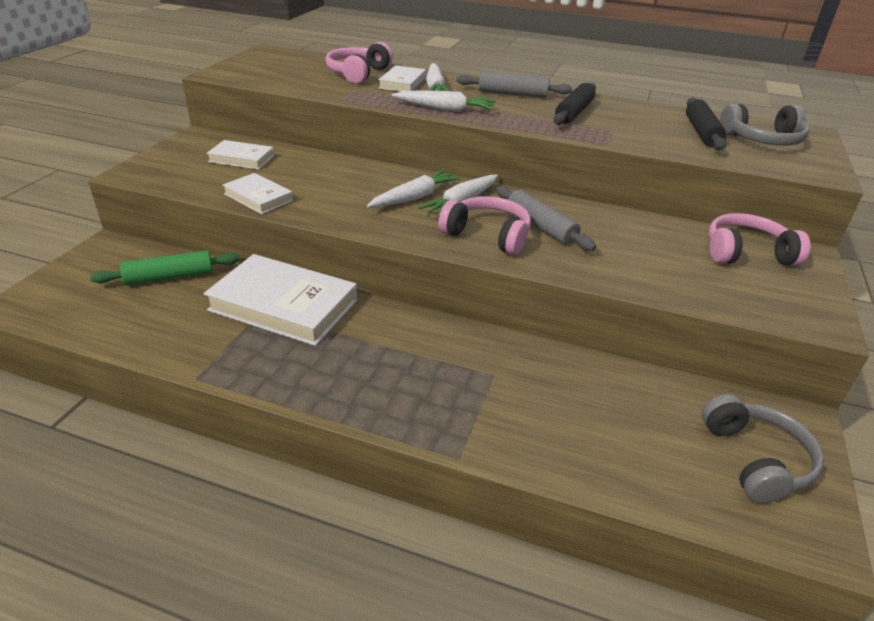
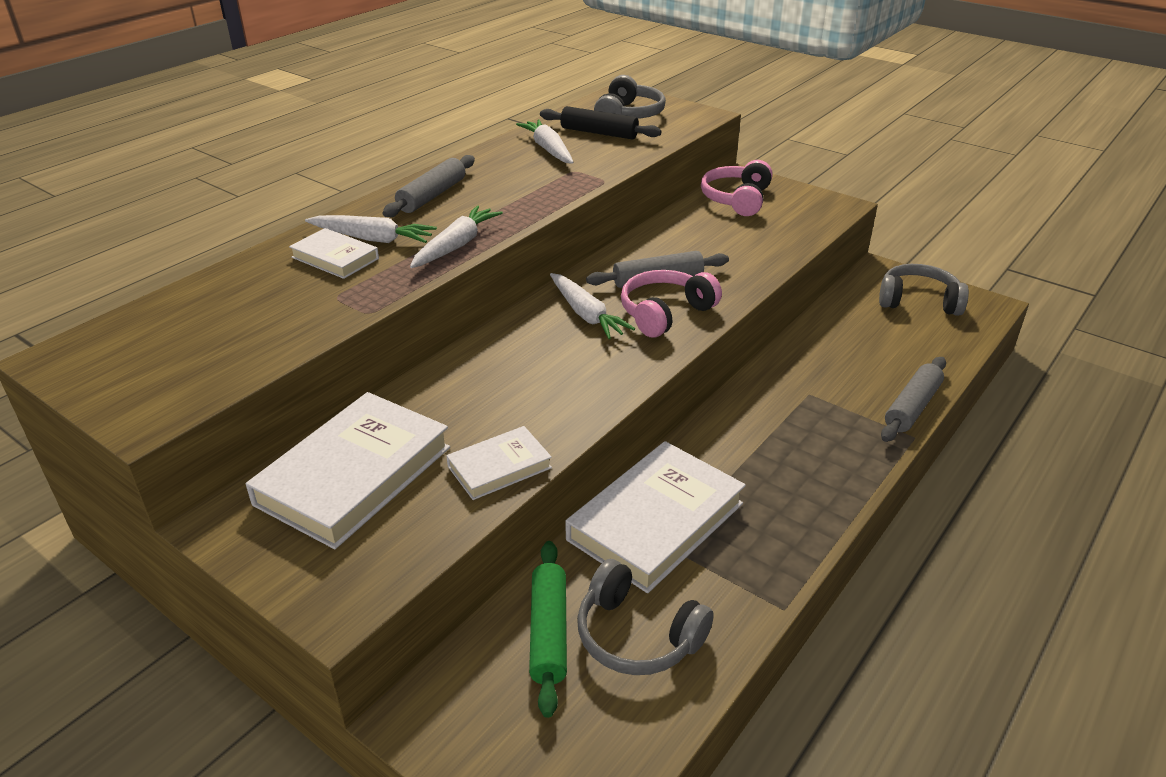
camera: 70 degrees left, 0 degrees up
(167, 311) = (637, 635): none -> grey headphones
(241, 158) = (354, 475): white book -> white book, size x1.90
(358, 73) = (264, 286): pink headphones -> none
(414, 197) = (559, 342): white carrot -> white carrot (548, 149)
(513, 455) = (912, 407): none -> grey rolling pin
(574, 112) = (513, 176): black rolling pin -> none

